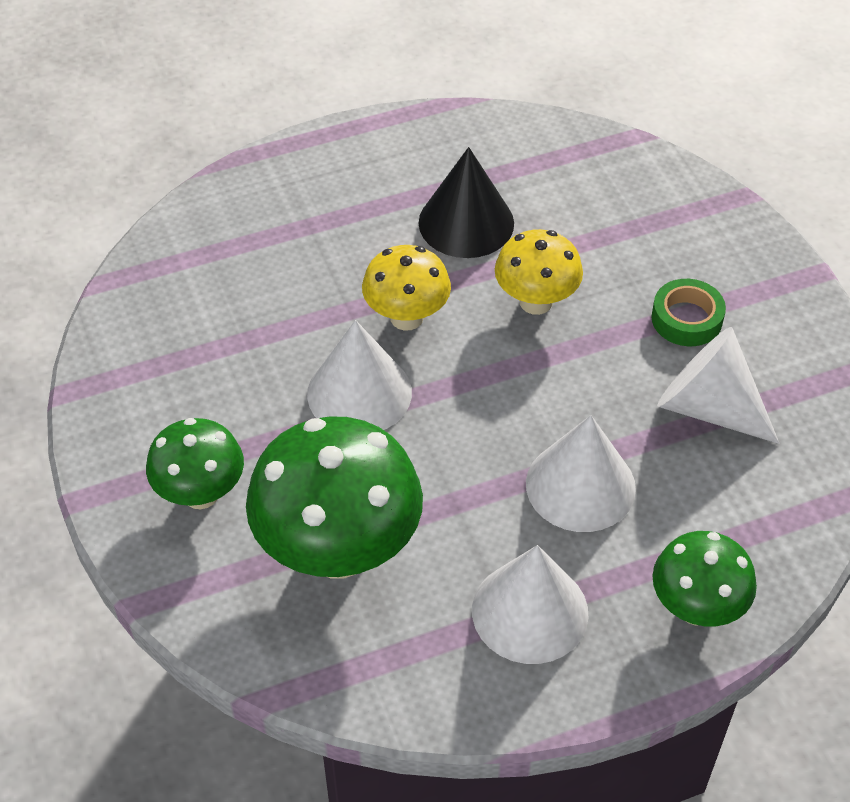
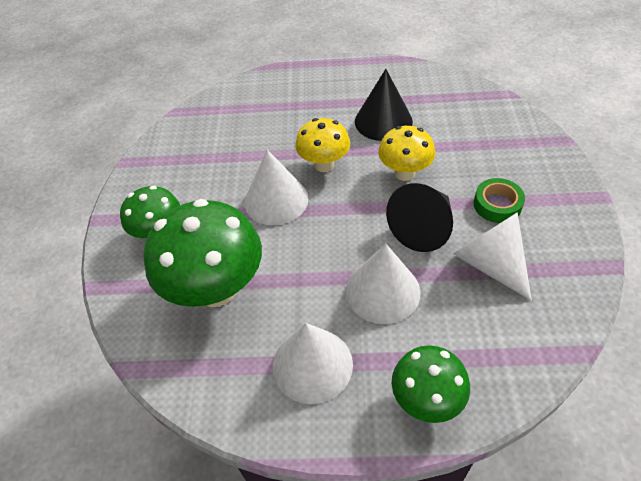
camera: 25 degrees right, 0 degrees up
(598, 379) = (423, 228): none -> black cone

